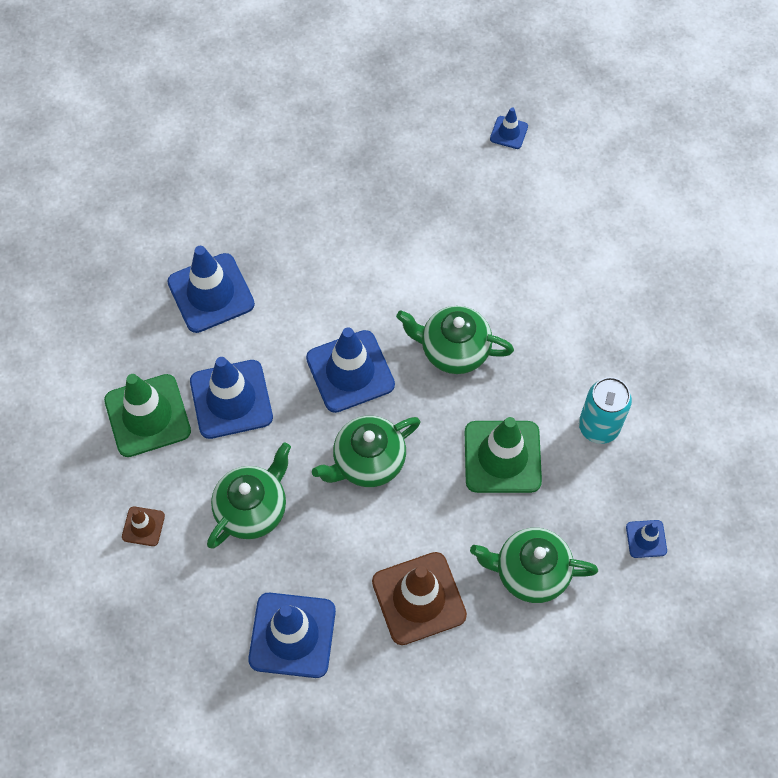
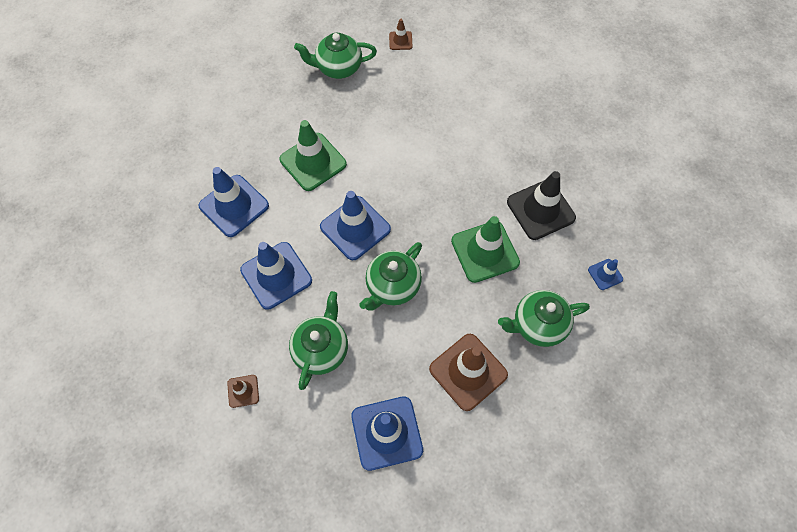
camera: 20 degrees left, 0 degrees up
(147, 416) = (217, 308): green traffic cone -> green traffic cone (313, 162)
(453, 350) = (421, 190): green teapot -> green teapot (338, 68)
(509, 132) = (400, 41): blue traffic cone -> brown traffic cone
(599, 426) = (540, 210): turquoise can -> black traffic cone

